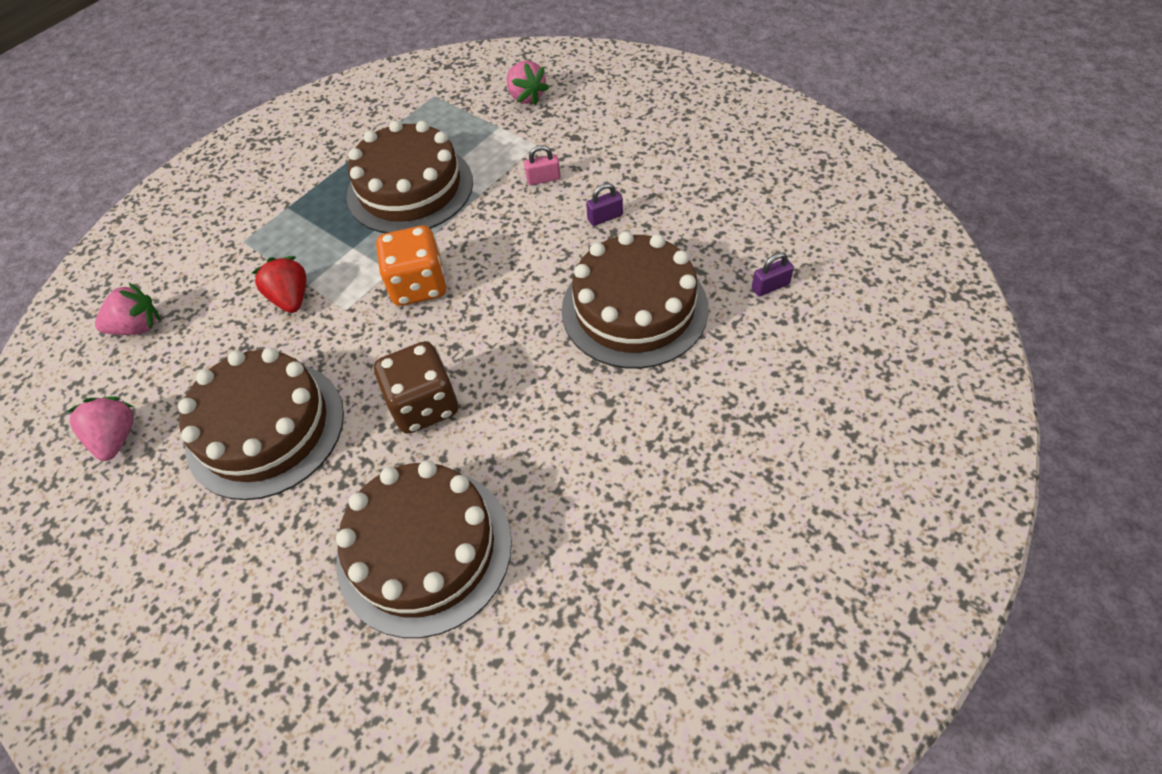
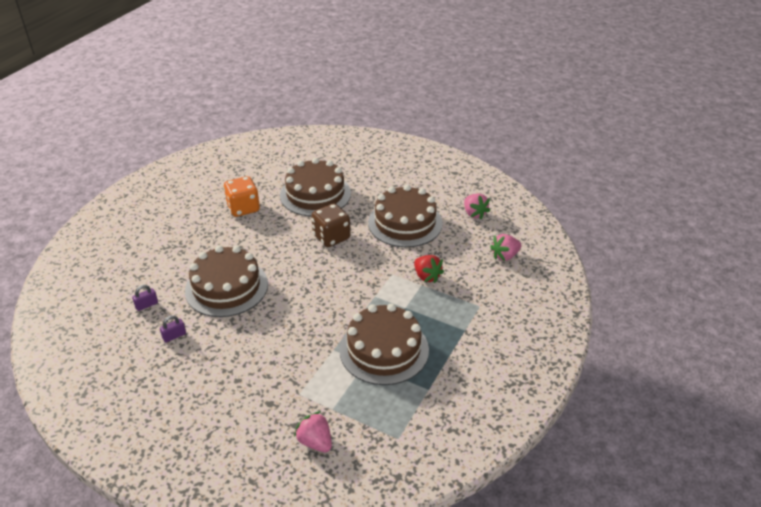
camera: 165 degrees right, 15 degrees down
(418, 285) = (354, 289): orange dice -> orange dice (243, 208)
(543, 179) = (289, 364): pink padlock -> none
(605, 217) = (244, 339): purple padlock -> purple padlock (174, 336)

